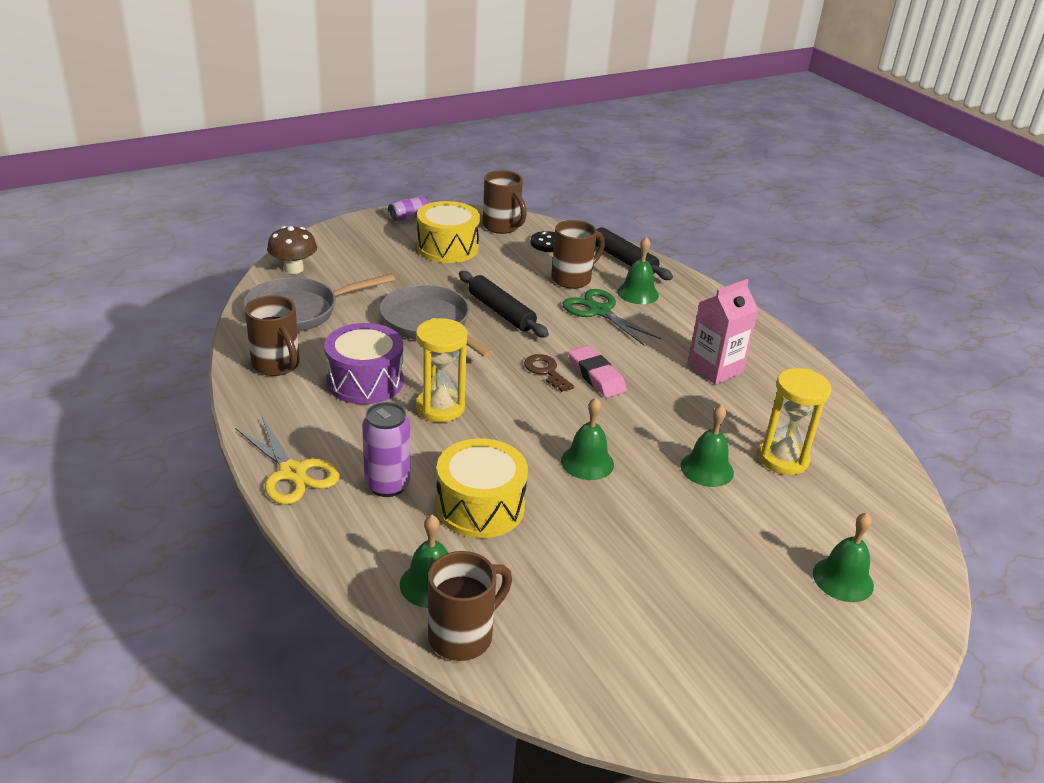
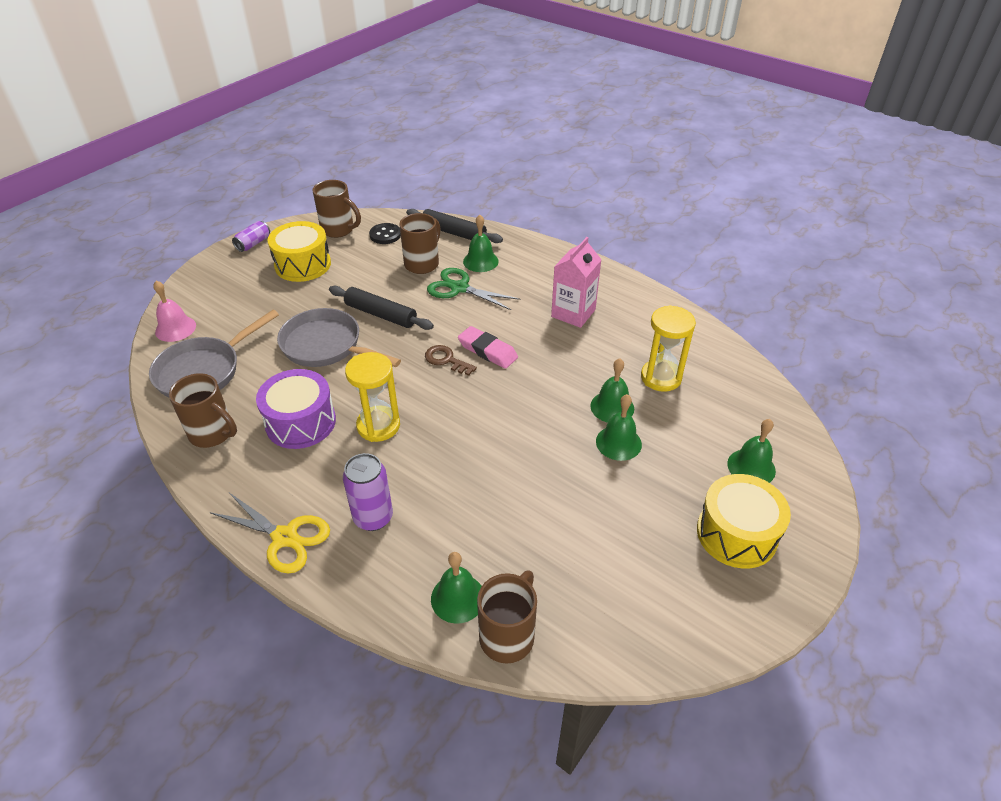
camera: 20 degrees left, 10 degrees up
(293, 269) = (175, 328): brown mushroom -> pink bell
(480, 507) = (459, 508): yellow drum -> yellow drum (736, 534)
(587, 462) = (521, 434): green bell -> green bell (618, 442)

